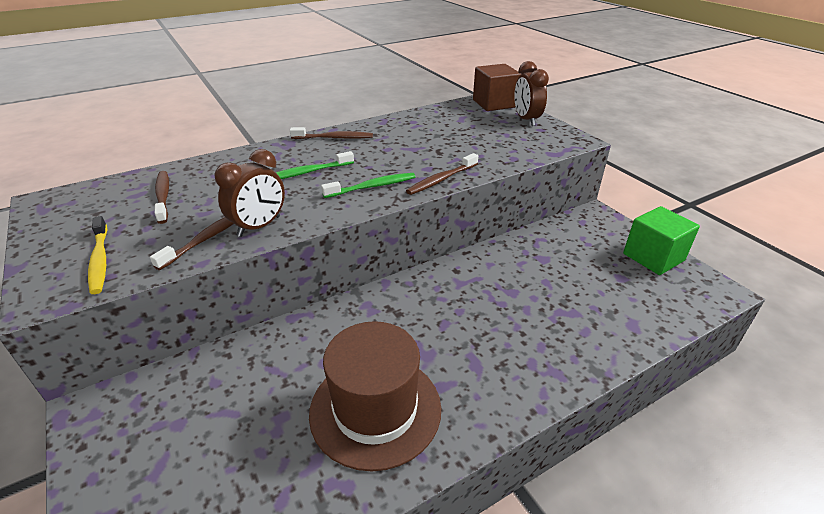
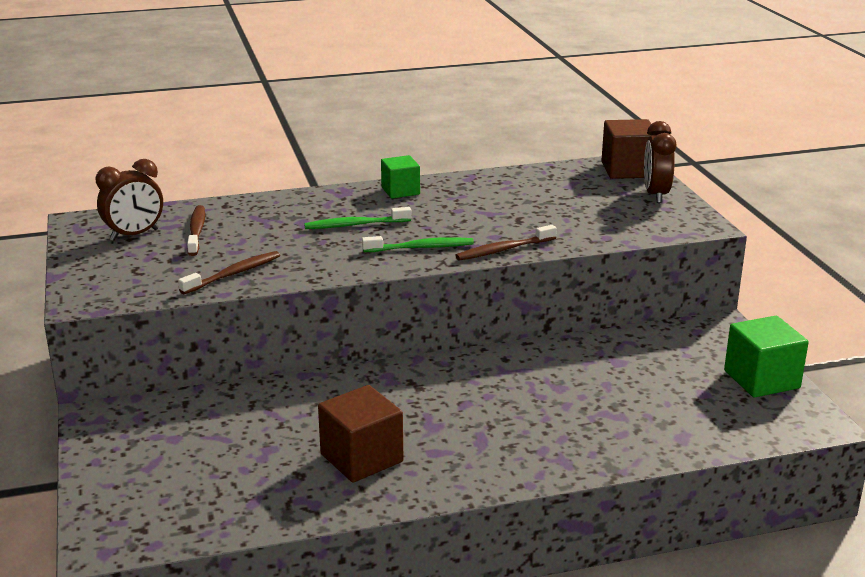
camera: 15 degrees right, 10 degrees down
(100, 260) = (131, 279): yellow toothbrush -> none
(259, 226) = (287, 270): brown clock -> brown clock (134, 235)
(334, 138) = (400, 191): brown toothbrush -> green cube
(375, 409) = (361, 458): brown hat -> brown cube

